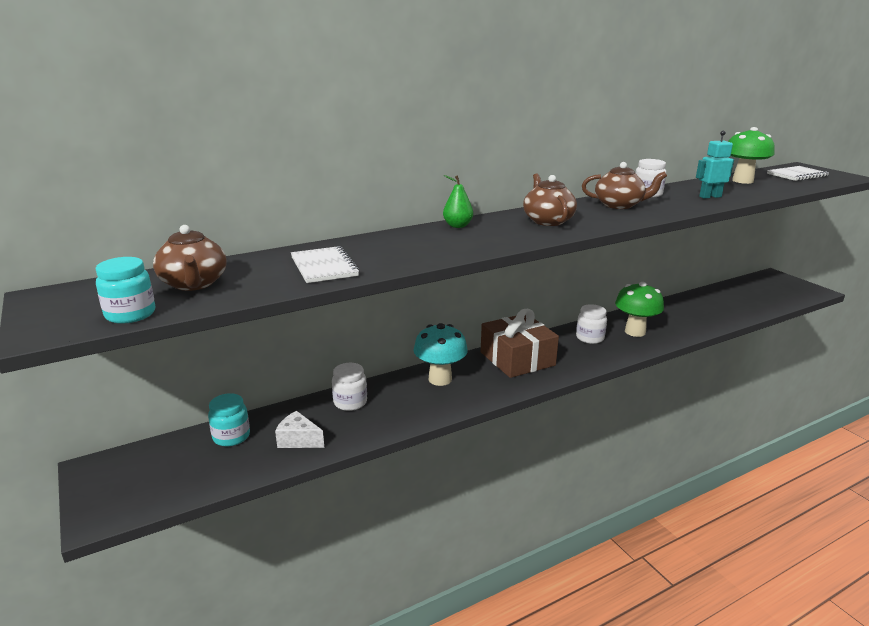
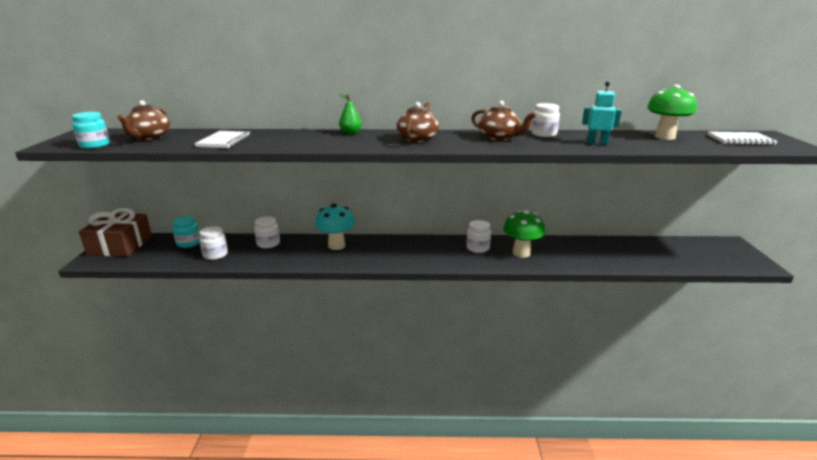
camera: 30 degrees right, 0 degrees up
(298, 440) = (215, 255): white cheese -> white jar
(517, 359) = (404, 247): brown gift -> brown gift (120, 245)

